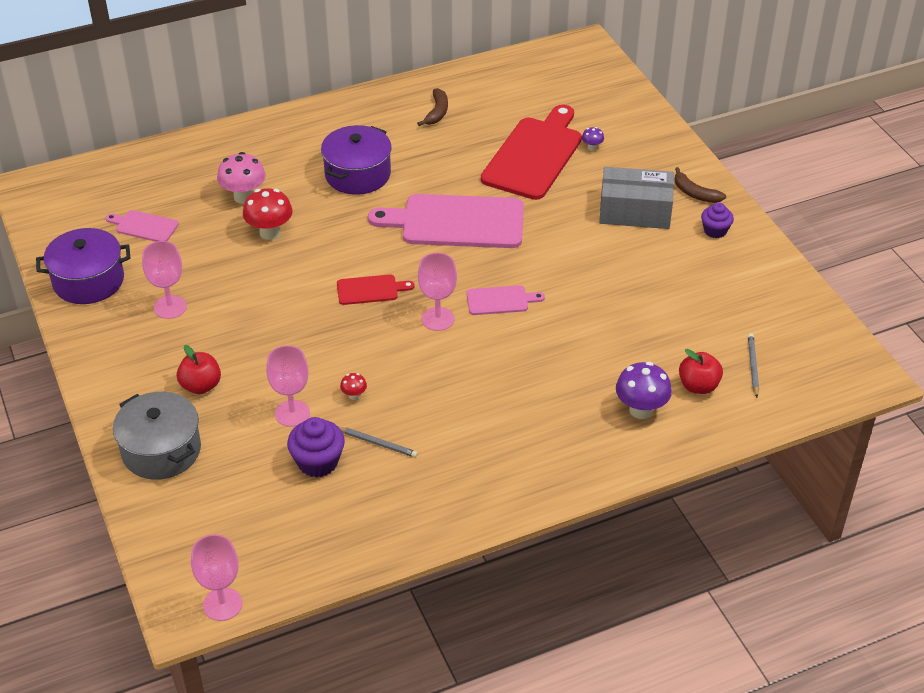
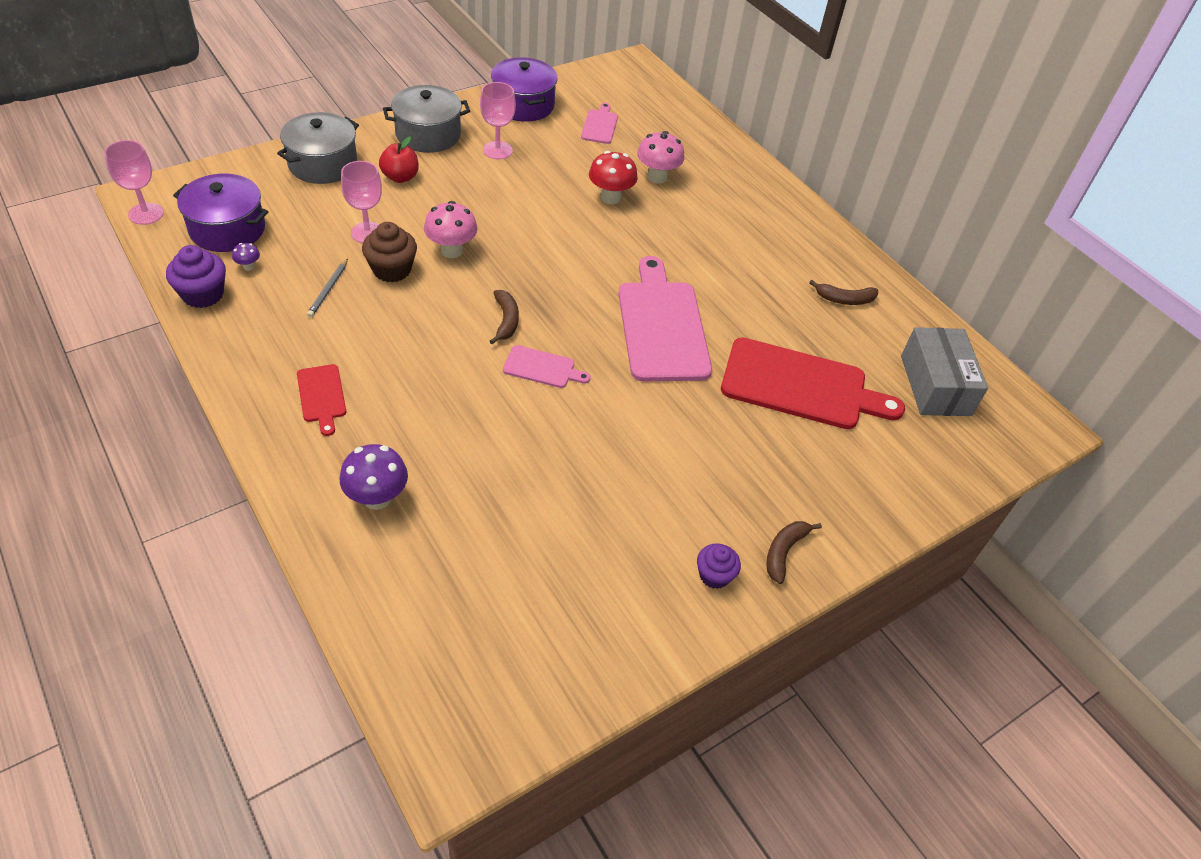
camera: 75 degrees right, 5 degrees up
(126, 361) = (428, 134): none -> grey pot
(318, 462) = (305, 253): purple cupcake -> purple cupcake (203, 294)
(332, 351) = (451, 251): none -> pink mushroom
(354, 395) = (392, 270): red mushroom -> brown cupcake
(357, 174) = (716, 247): purple pot -> purple pot (227, 229)
(370, 290) = (542, 269): red cutting board -> red cutting board (322, 396)
(438, 319) = (506, 320): pink goblet -> brown banana
(500, 300) = (542, 368): pink cutting board -> pink cutting board turned 60 degrees counterclockwise
(592, 147) = (837, 440): purple mushroom -> purple mushroom (248, 266)
(635, 211) = (727, 486): grey box -> grey box (935, 385)
(698, 386) = (419, 556): red apple -> none
(753, 366) = (458, 617): grey pencil -> none

